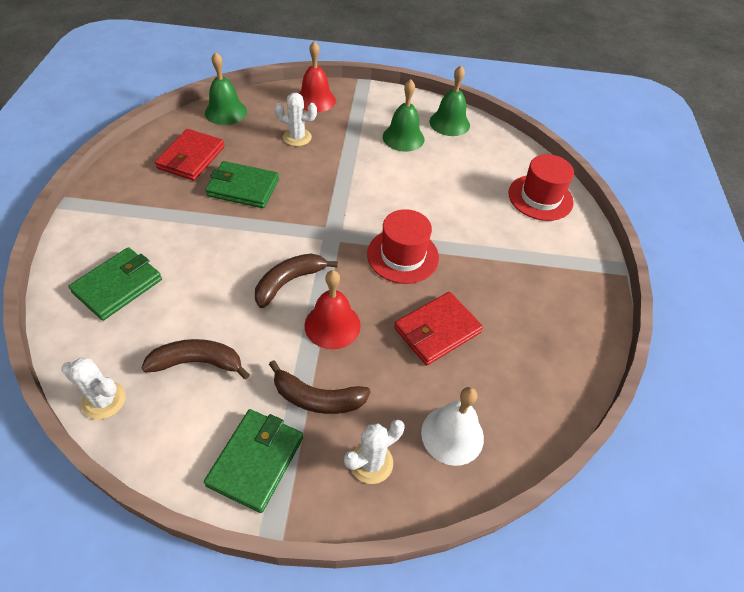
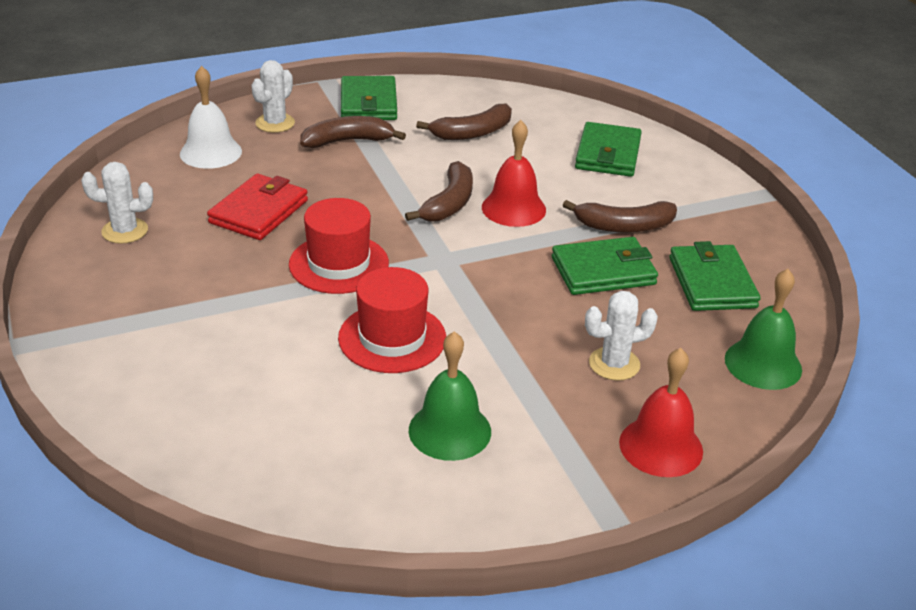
camera: 155 degrees right, 15 degrees down
(104, 400) = (518, 99): white cactus -> white cactus (125, 231)
(191, 158) = (712, 283): red wallet -> green wallet
(191, 214) = (624, 226): none -> brown banana
(332, 325) = (373, 185): red bell -> red bell (513, 208)
(449, 123) = (385, 498): green bell -> none
(540, 197) = (163, 407): red hat -> red hat (392, 338)

